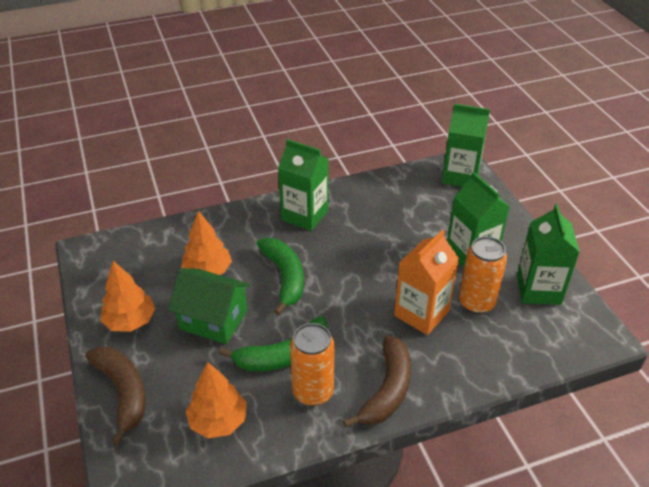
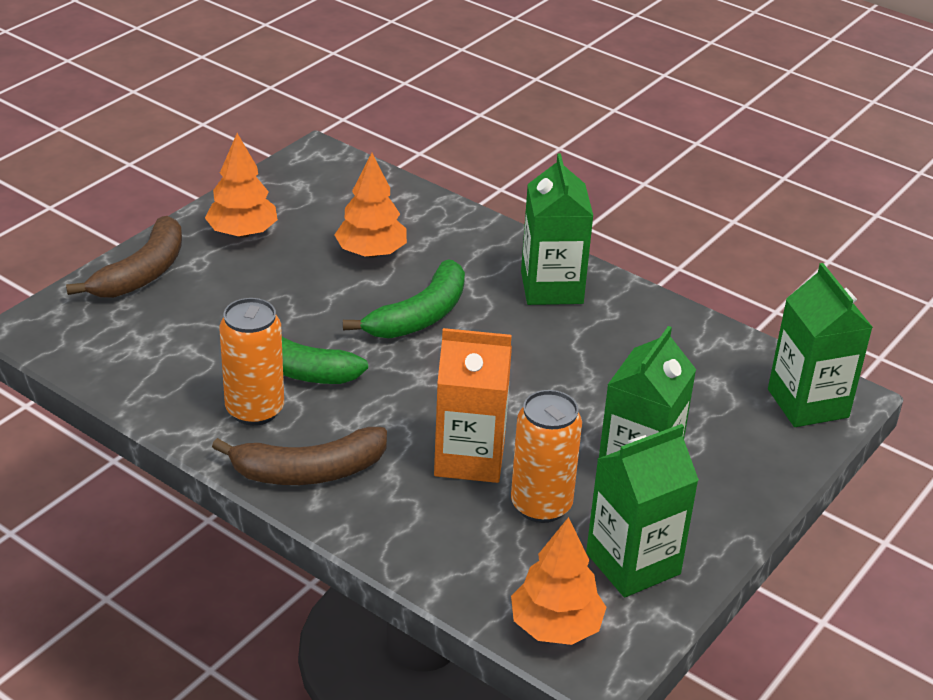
camera: 55 degrees right, 5 degrees down
(213, 320) = (298, 290): green house -> none
(218, 421) = (156, 355): orange tree -> orange tree (555, 627)

